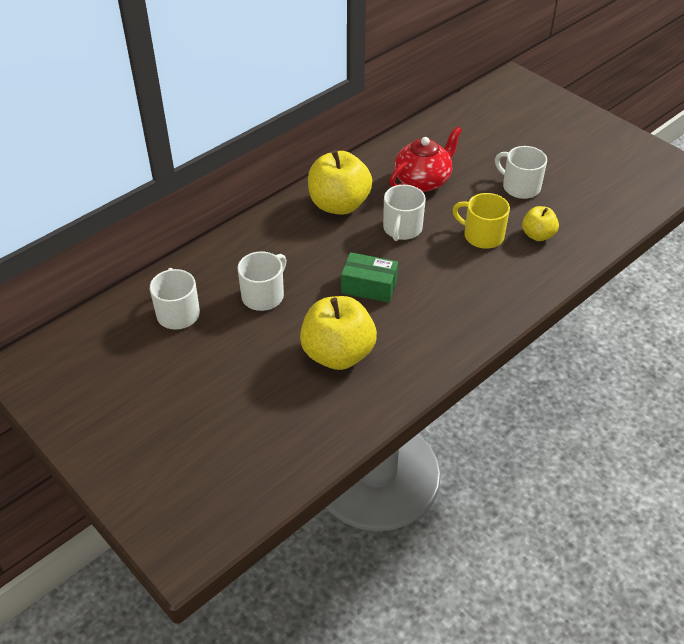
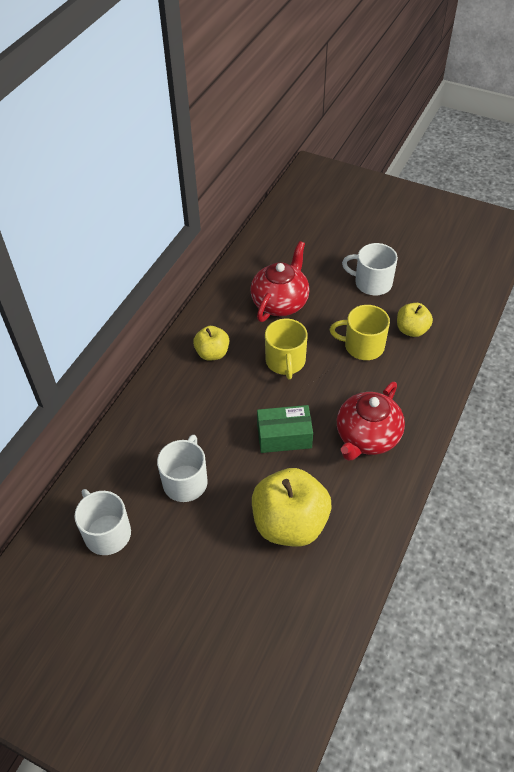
camera: 20 degrees left, 5 degrees up
(339, 204) = (212, 353): yellow apple -> yellow apple, size x0.54
(402, 229) = (285, 361): white mug -> yellow mug
(445, 309) = (367, 437): none -> red teapot

